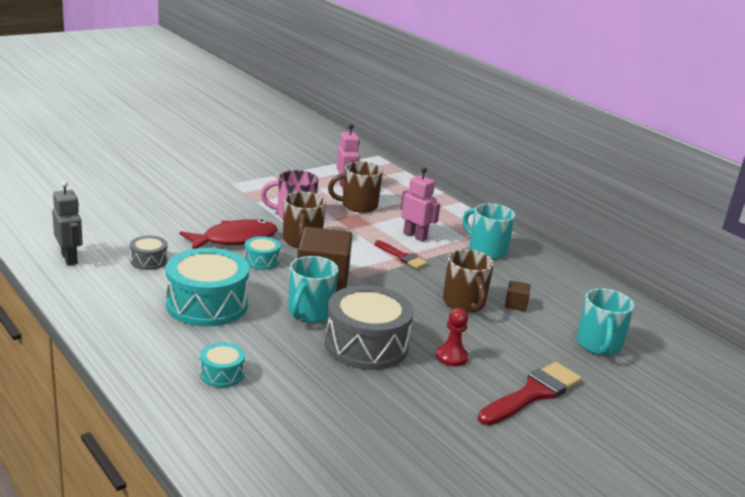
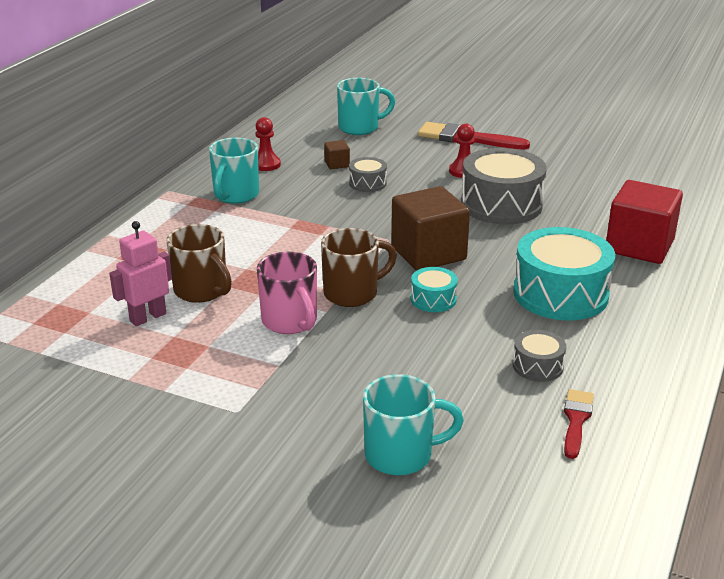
camera: 115 degrees left, 5 degrees up
(69, 258) = (617, 422): grey robot -> none
(222, 374) = (639, 246): turquoise drum -> red cube
(235, 239) = (407, 335): red fish -> none
(309, 313) = (492, 241): turquoise mug -> turquoise mug (401, 455)
(402, 256) = (311, 230): red brush -> red brush (576, 420)
(415, 236) = (249, 236): pink robot -> none
(464, 303) = (367, 183): brown mug -> grey drum
(537, 277) = (266, 164): none -> red pawn

